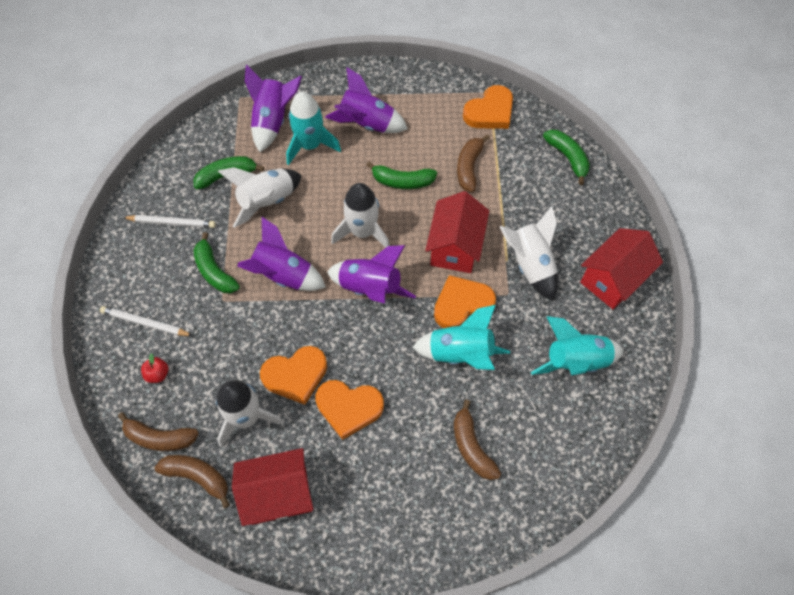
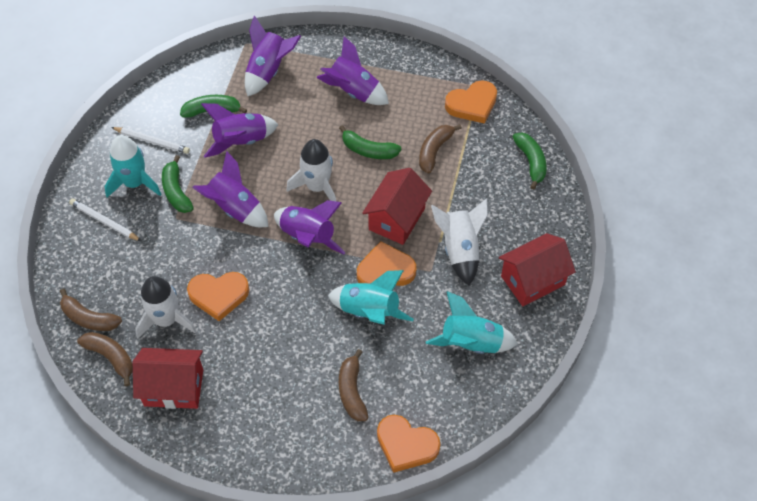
camera: 15 degrees right, 5 degrees down
(158, 374) = (102, 266): red apple -> none
(267, 201) = (241, 141): white rocket -> purple rocket
(310, 145) = (295, 100): turquoise rocket -> turquoise rocket (135, 183)
(349, 408) = (256, 333): orange heart -> orange heart (406, 445)

